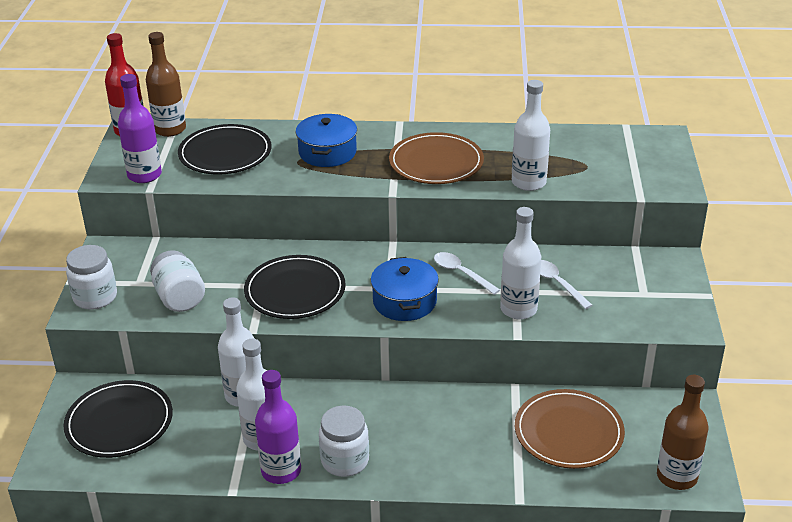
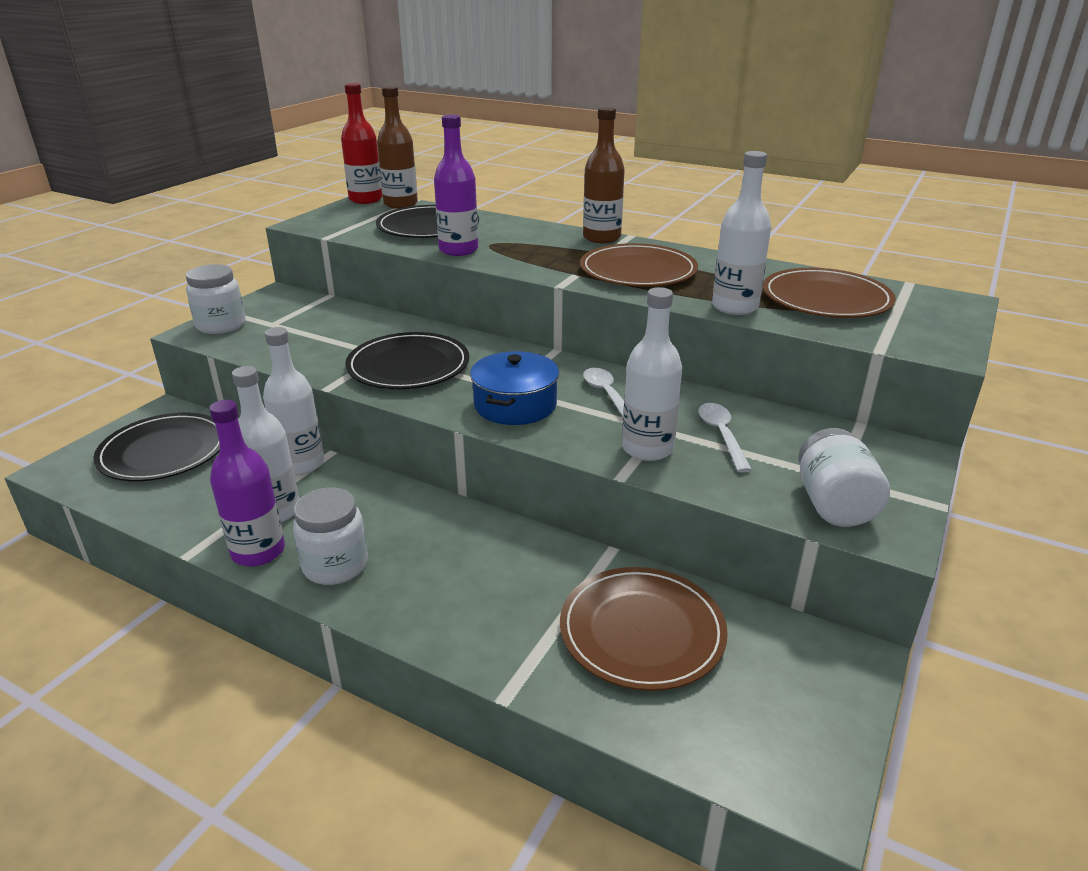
camera: 25 degrees right, 5 degrees down
(144, 175) = (336, 227): purple bottle -> purple bottle (458, 250)
(179, 298) = (292, 344): white jar -> white jar (834, 504)
(327, 152) = (529, 243): blue pot -> none
(582, 157) = (826, 299): none -> brown plate
(677, 476) = (768, 758): brown bottle -> brown bottle (601, 238)

